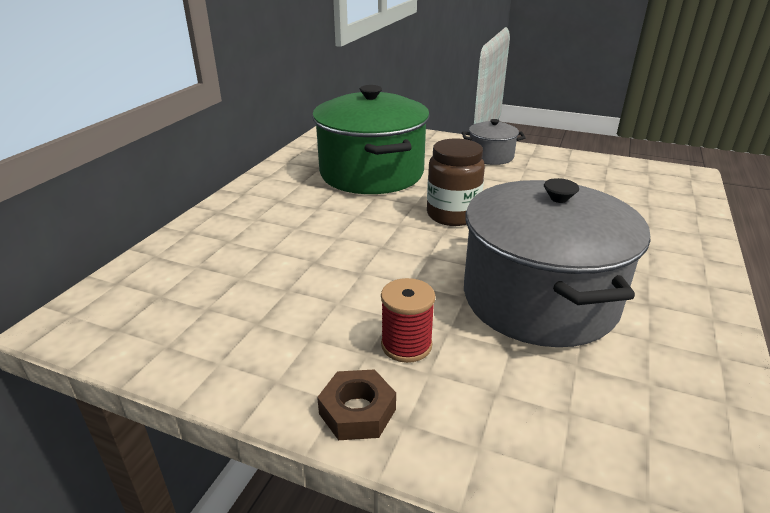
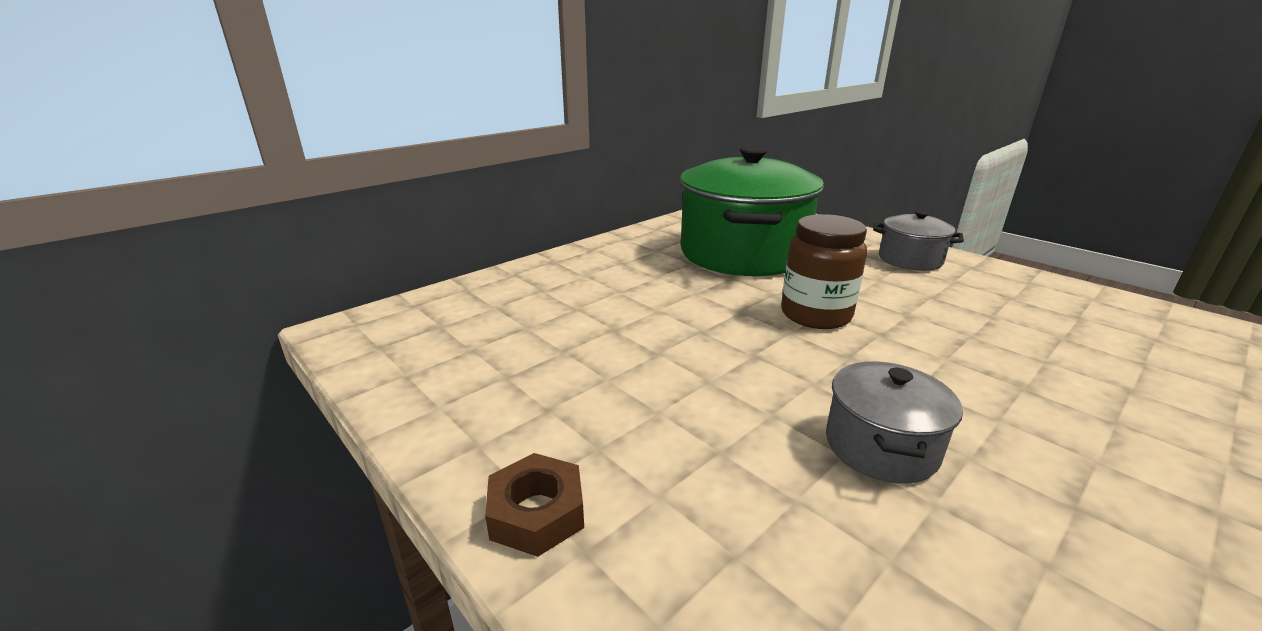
camera: 25 degrees right, 5 degrees down
(406, 345) = (653, 451): red spool -> none
(539, 299) = (880, 447): grey pot -> grey pot, size x0.47

